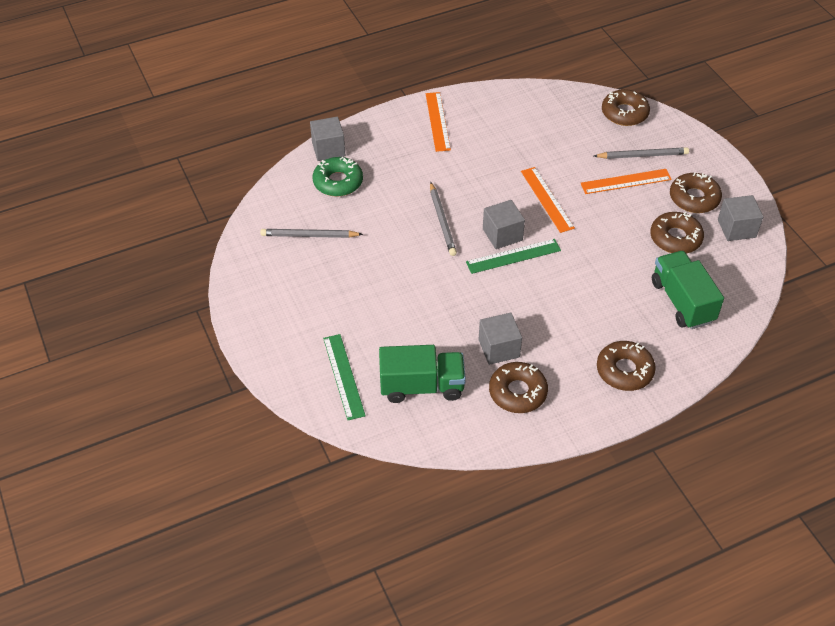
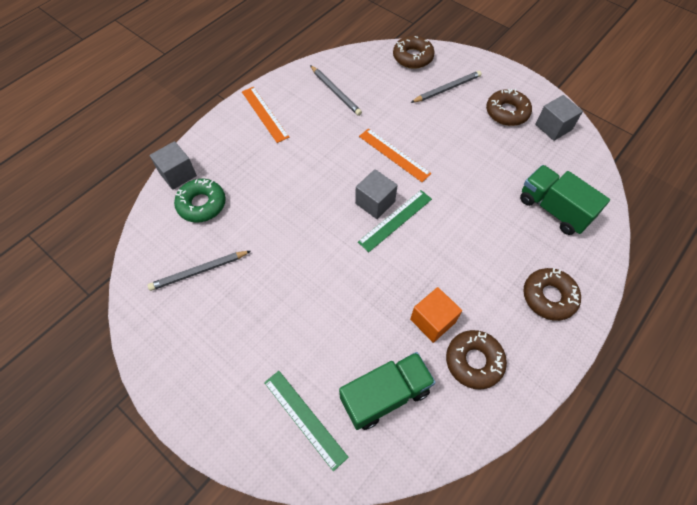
camera: 25 degrees left, 10 degrees up
(442, 221) = (316, 209): grey pencil -> grey pencil (335, 92)
(499, 348) = (432, 321): grey cube -> orange cube
(626, 181) = (447, 116): orange ruler -> none
(675, 238) = (514, 153): brown donut -> none

